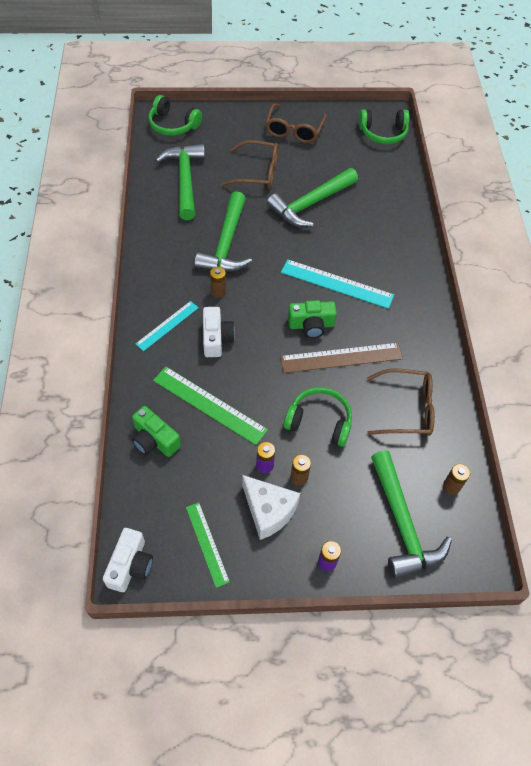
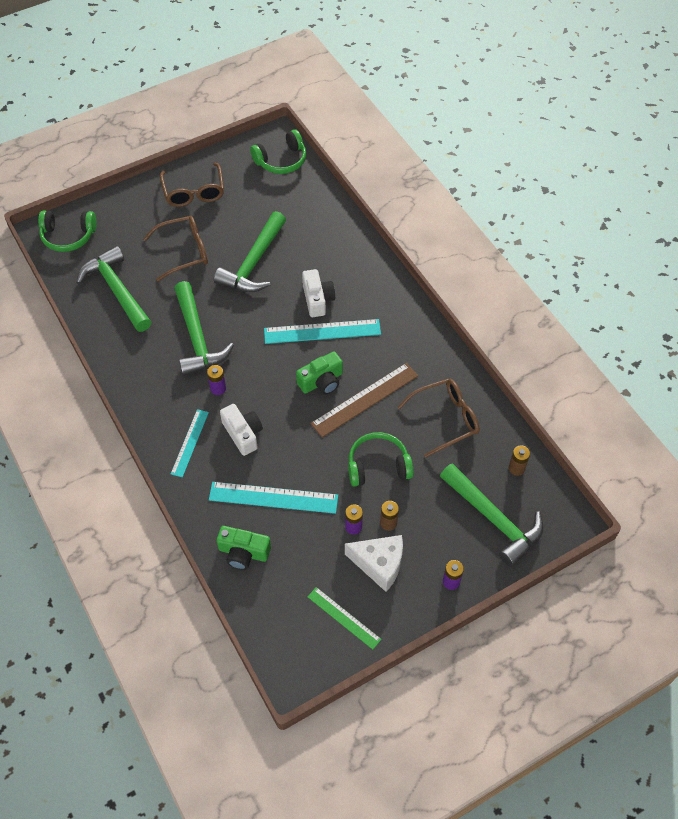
camera: 25 degrees left, 0 degrees up
(130, 565) = (290, 669): white camera -> white camera (317, 299)
(209, 404) = (273, 497): green ruler -> turquoise ruler
(218, 292) = (218, 388): brown battery -> purple battery

